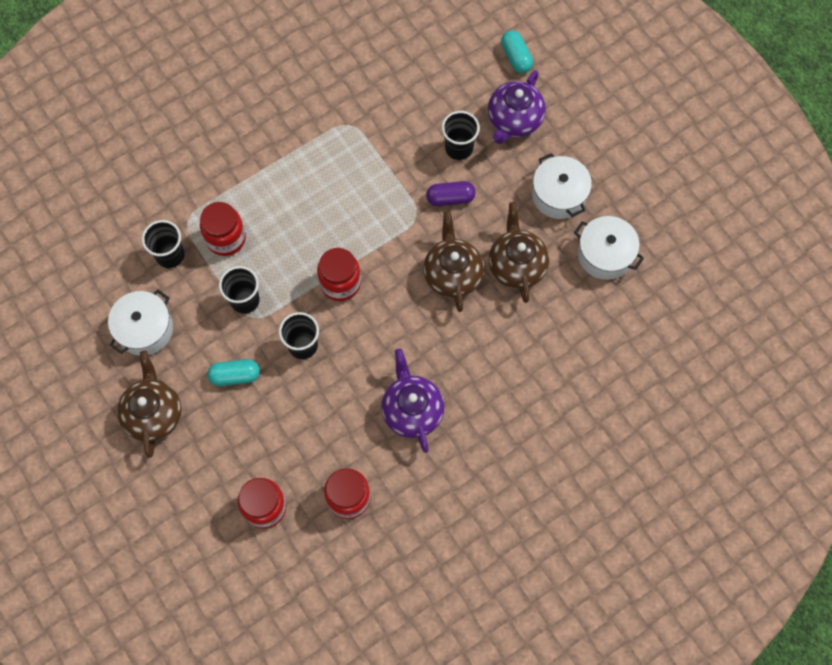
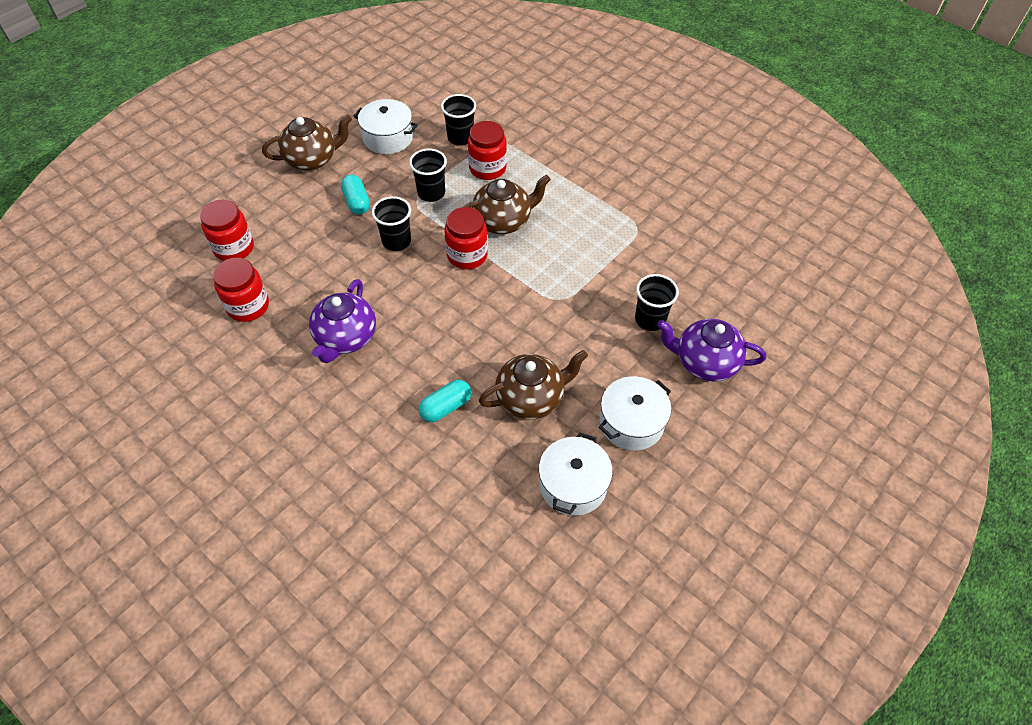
camera: 75 degrees right, 15 degrees down
(412, 410) = (345, 338): purple teapot -> purple teapot turned 135 degrees clockwise
(450, 198) = (589, 324): purple capsule -> none
(452, 274) = (503, 342): brown teapot -> brown teapot (503, 221)
(516, 57) = (783, 349): turquoise capsule -> turquoise capsule (446, 407)

